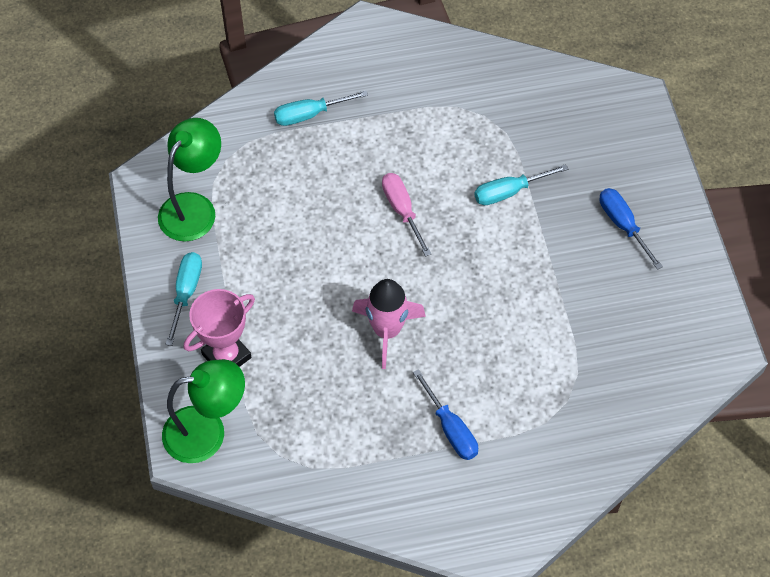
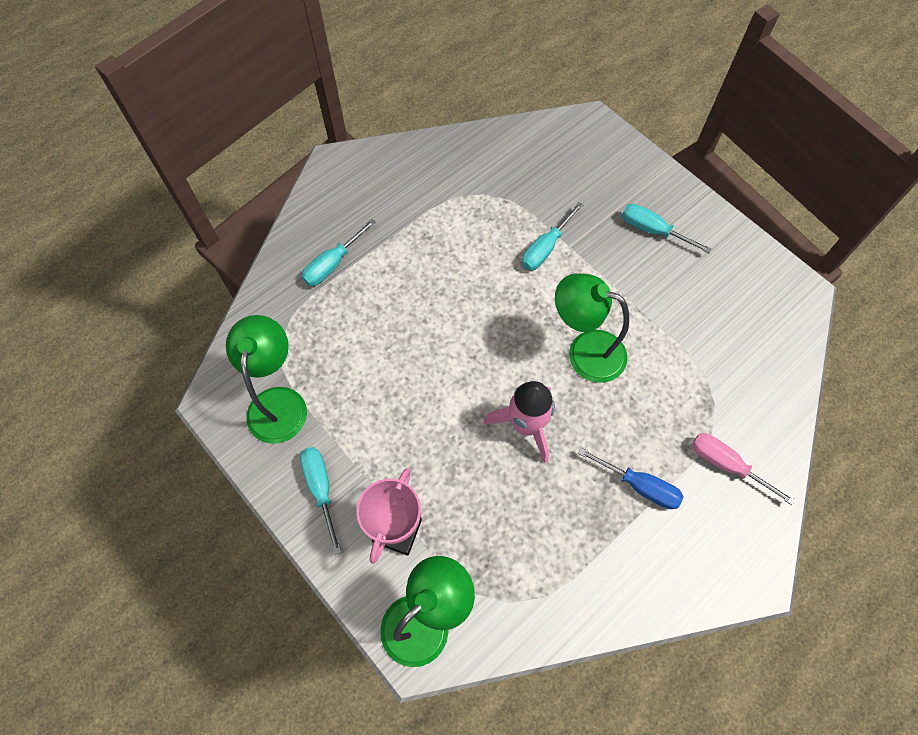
camera: 30 degrees left, 5 degrees up
(402, 210) = (468, 309): pink screwdriver -> pink screwdriver (727, 465)
(481, 297) = (585, 351): none -> green lamp
(623, 225) = (653, 231): blue screwdriver -> turquoise screwdriver

